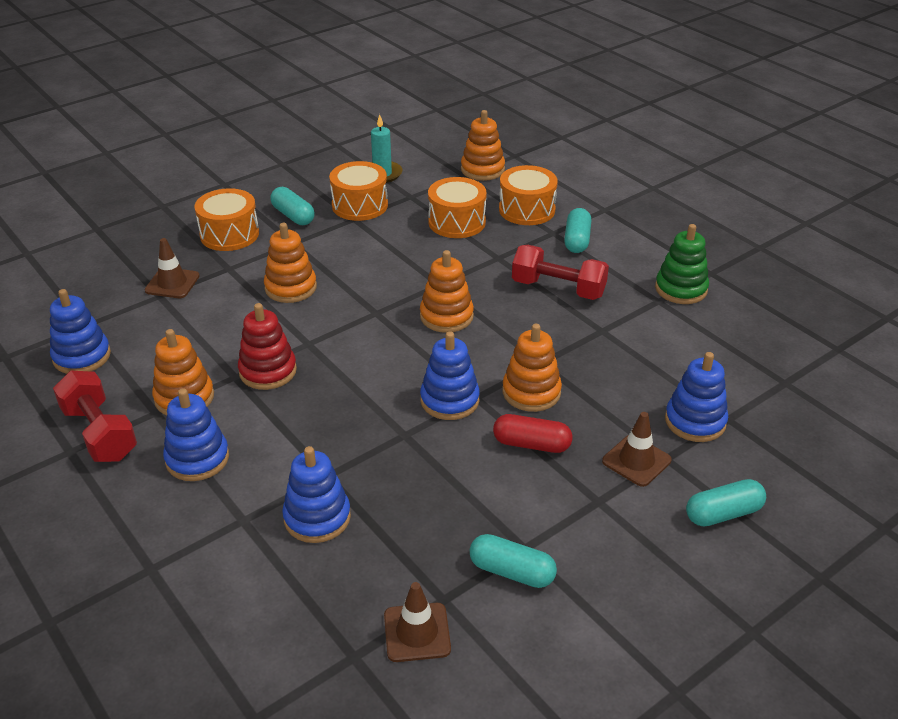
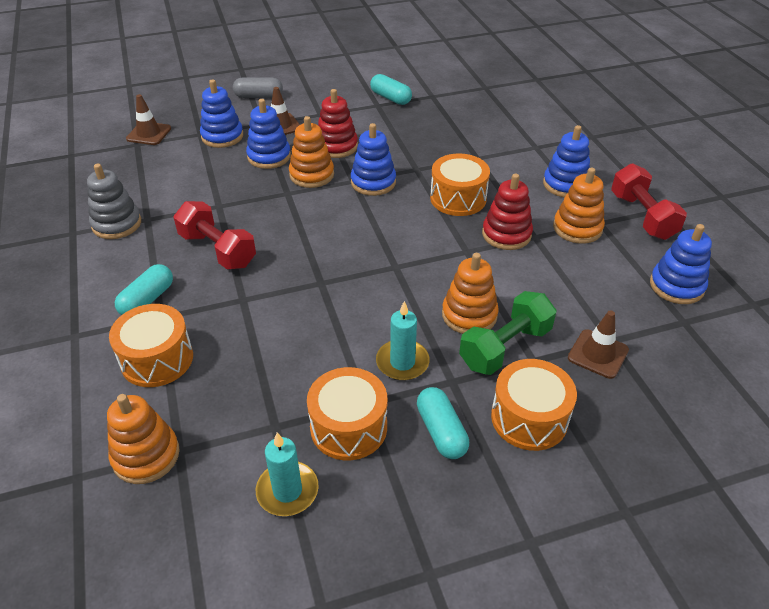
camera: 160 degrees left, 5 degrees up
(254, 272) = (505, 347): none -> green dumbbell
(317, 517) = (489, 139): blue stacking toy -> blue stacking toy (269, 156)
(337, 245) = (402, 362): none -> turquoise candle
(417, 632) = (451, 88): brown traffic cone -> brown traffic cone (149, 134)
(446, 316) = (335, 247): orange stacking toy -> none
(457, 222) = (249, 361): orange drum -> orange drum (458, 198)
(531, 444) = (336, 146): red capsule -> red stacking toy
(681, 289) = (117, 224): green stacking toy -> grey stacking toy
(723, 513) = (259, 96): turquoise capsule -> grey capsule

